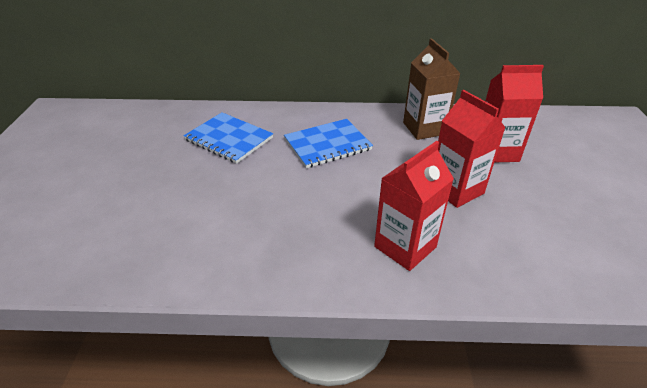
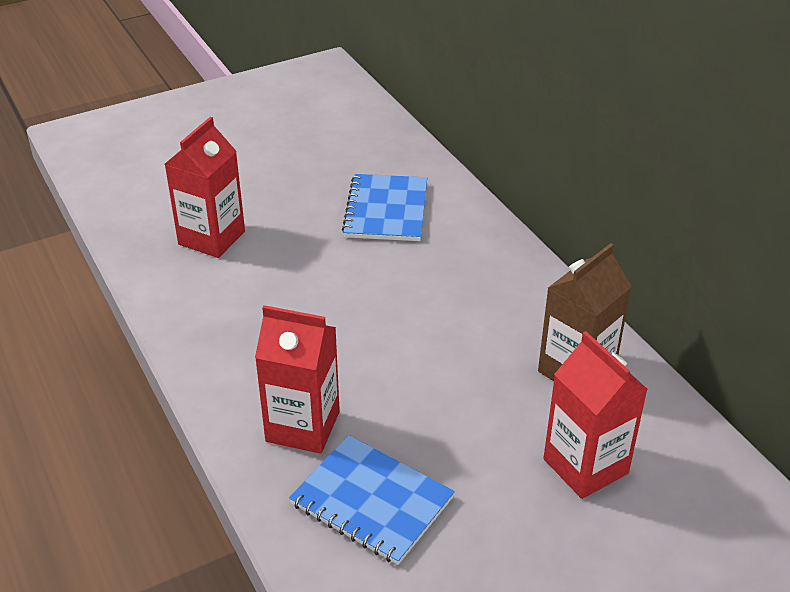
camera: 60 degrees right, 0 degrees up
(327, 144) = (448, 292): blue notebook -> blue notebook (372, 501)
(456, 190) = (450, 444): red carton -> red carton (211, 238)

